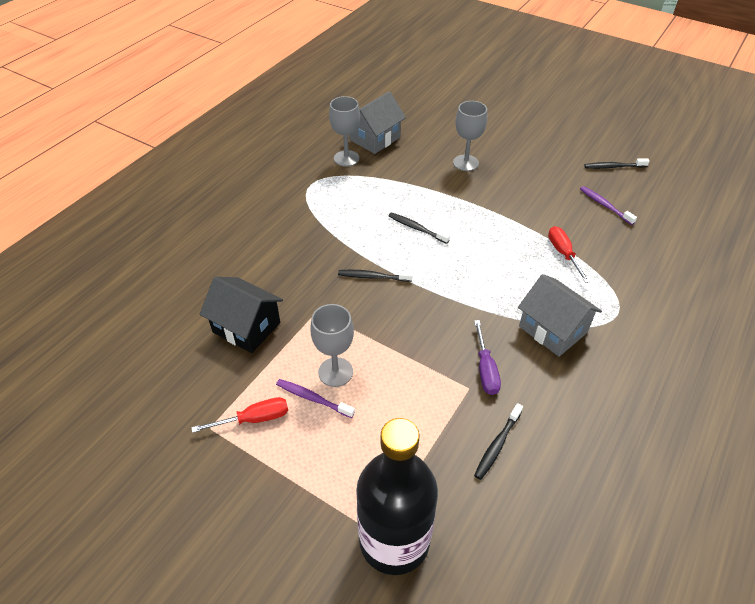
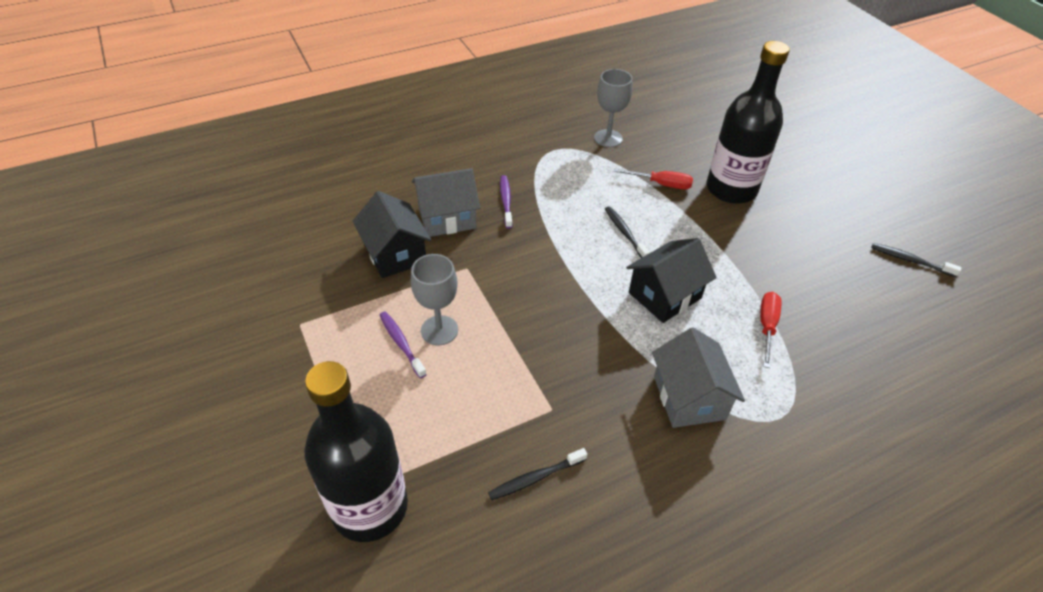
camera: 30 degrees right, 0 degrees up
(254, 419) = (339, 335): red screwdriver -> red screwdriver (661, 184)
(373, 277) = (543, 260): black toothbrush -> none
(375, 139) = (652, 130): grey house -> grey house (447, 218)
(465, 163) = (731, 189): grey goblet -> black bottle
(481, 263) = (665, 295): none -> black house
(485, 369) = (583, 400): purple screwdriver -> none
(604, 205) = (862, 297): purple toothbrush -> purple toothbrush (506, 201)

